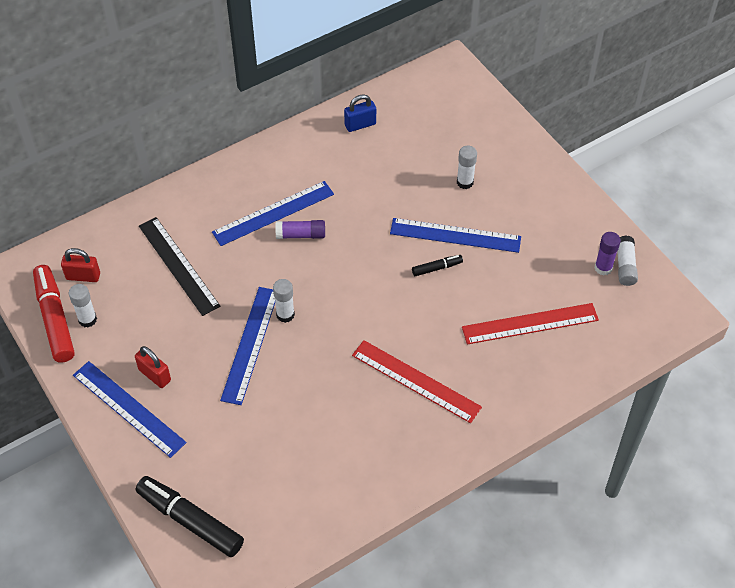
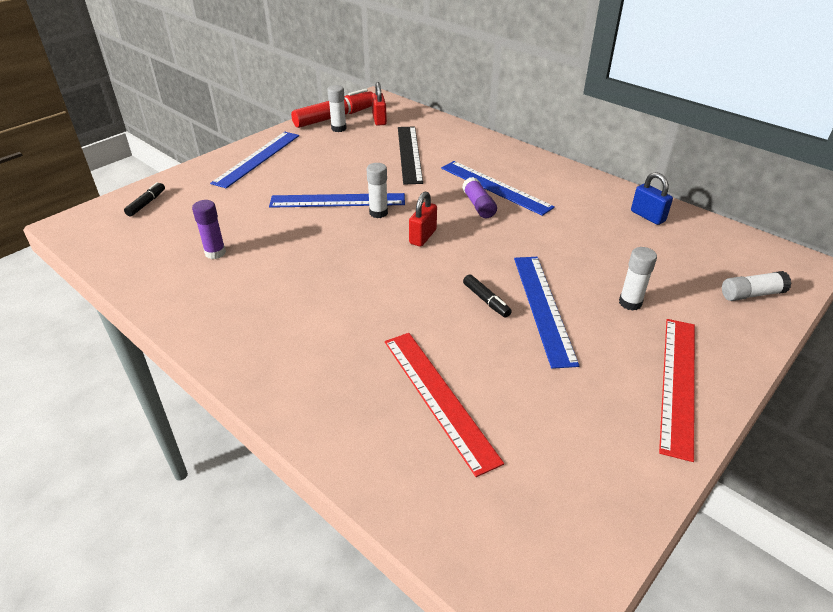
camera: 75 degrees right, 15 degrees down
(155, 375) = (292, 163): red padlock -> red padlock (423, 237)
(178, 265) = (409, 154): black ruler -> black ruler turned 45 degrees counterclockwise
(190, 520) = (146, 203): black marker -> black marker, size x0.48
(416, 381) = (320, 309): red ruler -> red ruler (678, 383)
(603, 268) = (578, 470): purple glue stick -> purple glue stick (215, 253)
(625, 266) = (599, 500): white glue stick -> white glue stick (751, 294)

